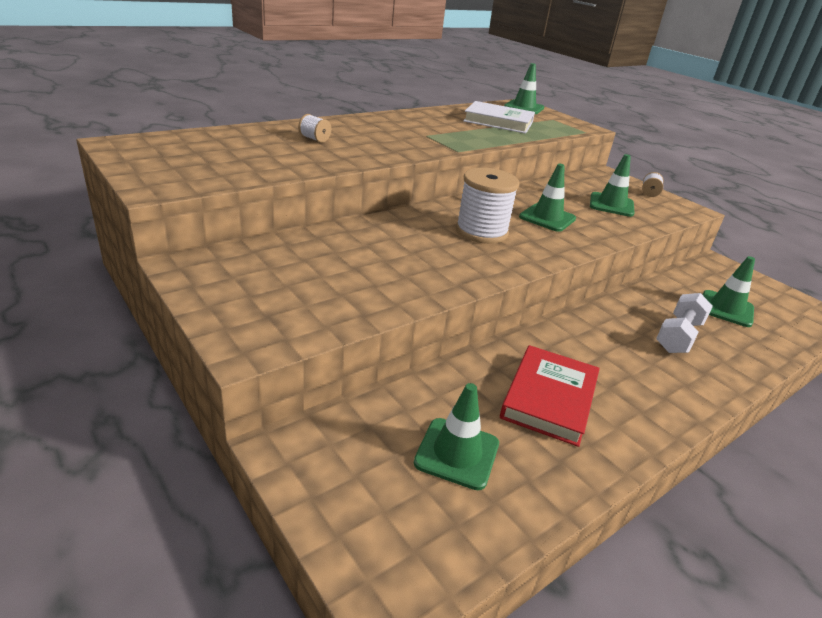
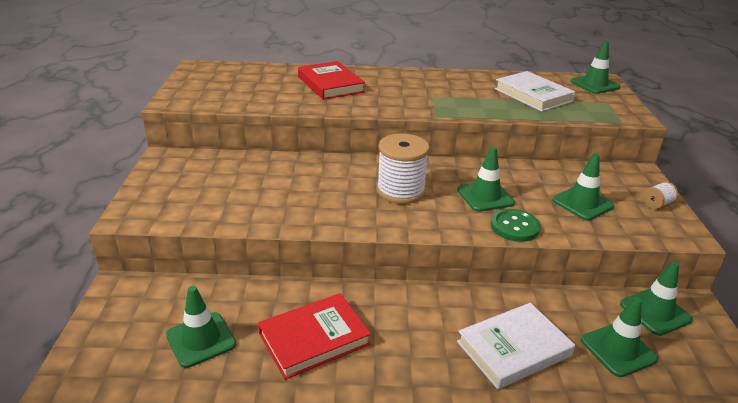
camera: 40 degrees right, 0 degrees up
(314, 139) = (330, 84): white spool -> red book
(600, 235) = (514, 227): none -> green button
(678, 336) = (513, 349): white dumbbell -> white book
(708, 275) = (655, 312): none -> green traffic cone

